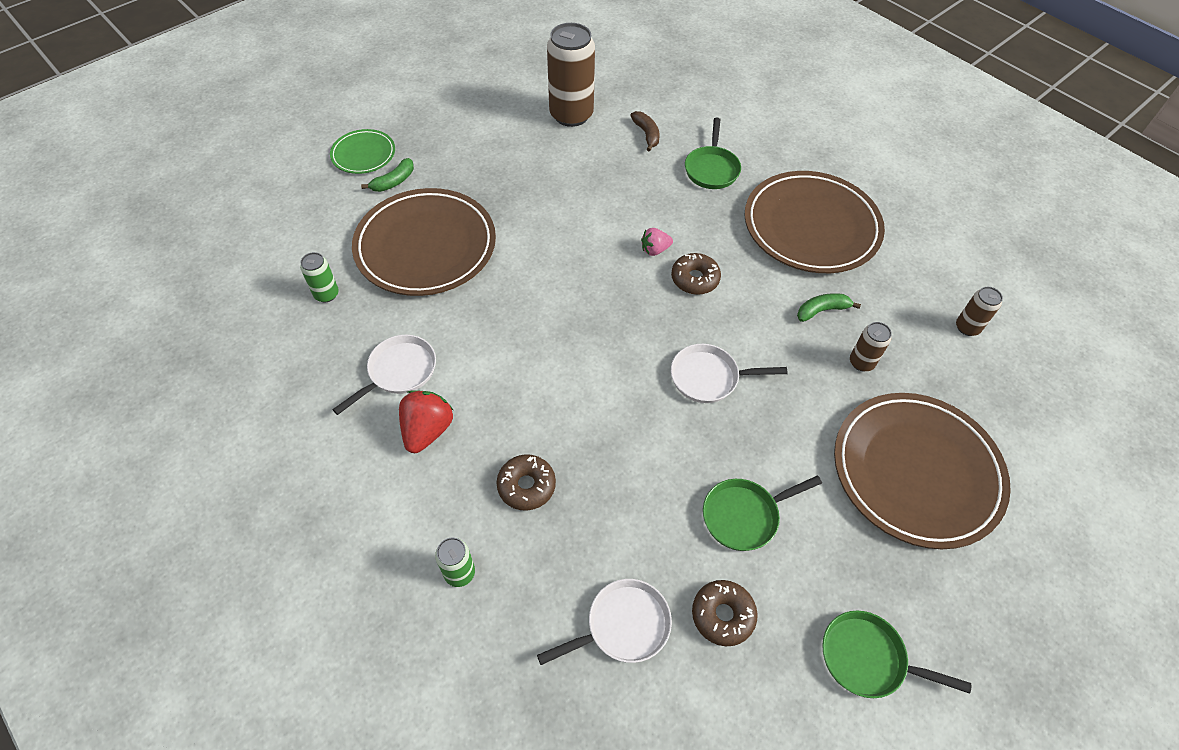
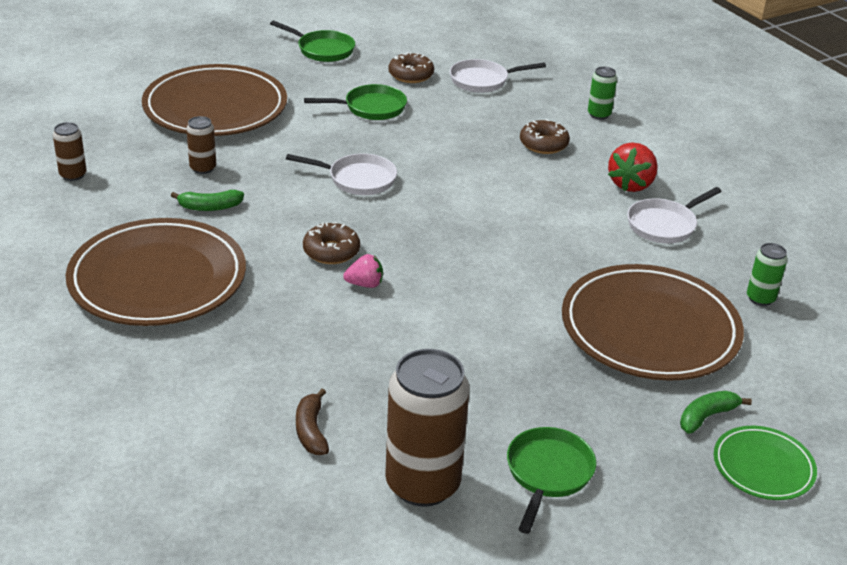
camera: 170 degrees left, 20 degrees down
(711, 169) = (240, 365): green pan -> green pan (548, 474)

